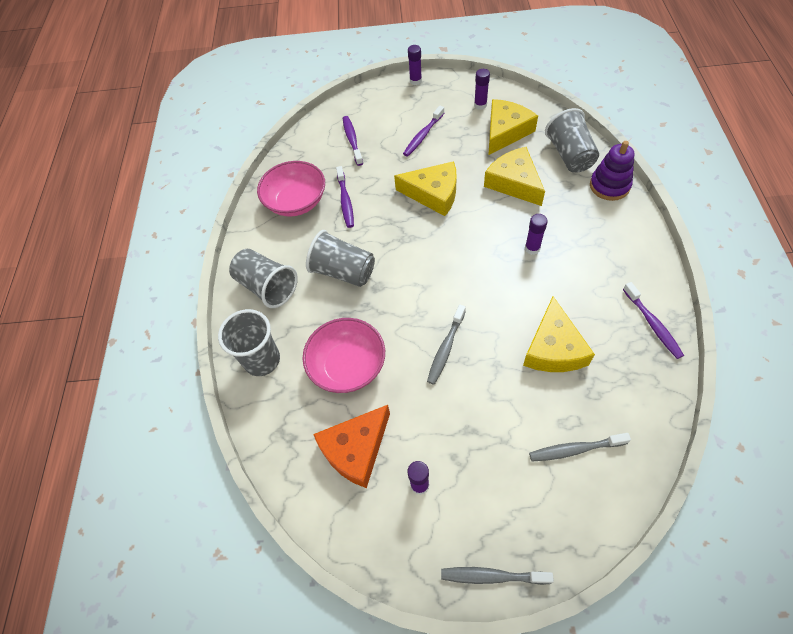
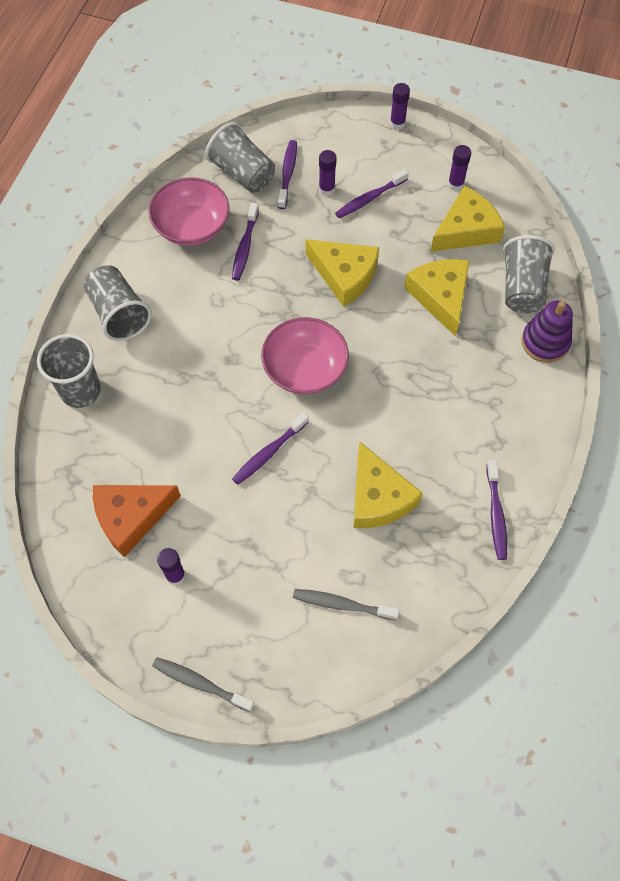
camera: 15 degrees right, 5 degrees up
(343, 271) = (205, 328): grey cup -> grey cup (243, 173)
(348, 366) = (162, 431): pink bowl -> pink bowl (305, 369)
(445, 348) = (268, 453): grey toothbrush -> purple toothbrush
(532, 248) = (417, 381): purple glue stick -> purple glue stick (326, 189)
(553, 348) = (378, 497): yellow cheese -> yellow cheese turned 45 degrees counterclockwise

